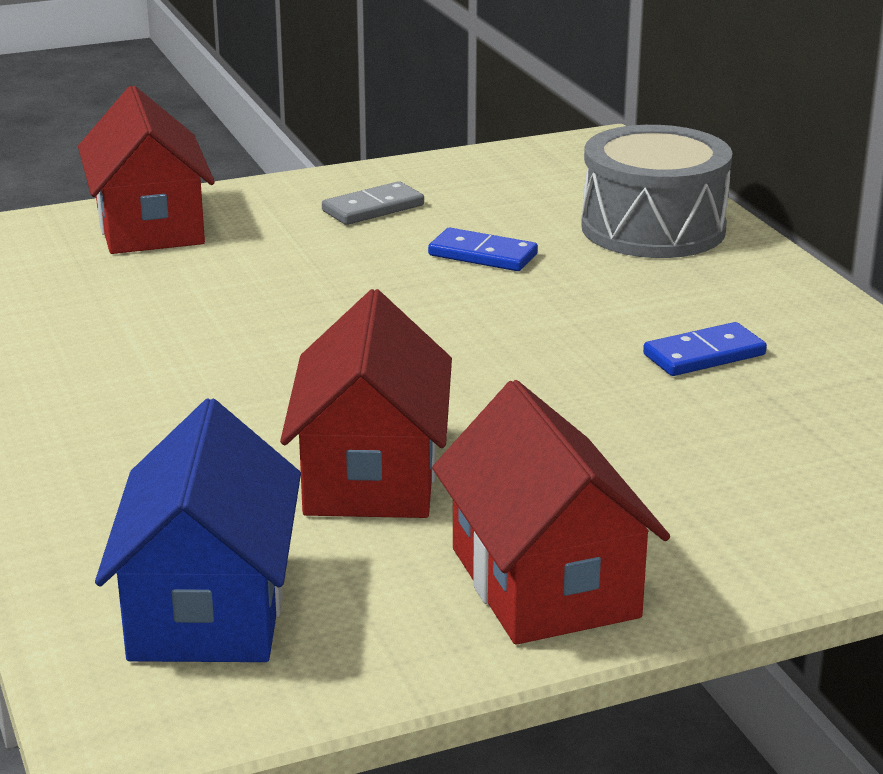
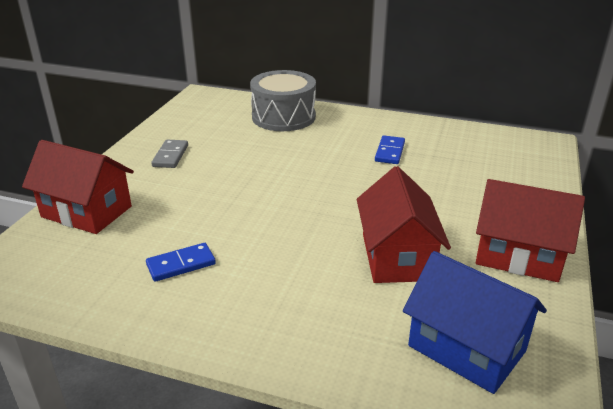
camera: 50 degrees left, 5 degrees up
(371, 474) = (397, 257): red house -> red house turned 45 degrees clockwise
(482, 255) = (251, 154): blue domino -> blue domino (181, 264)

